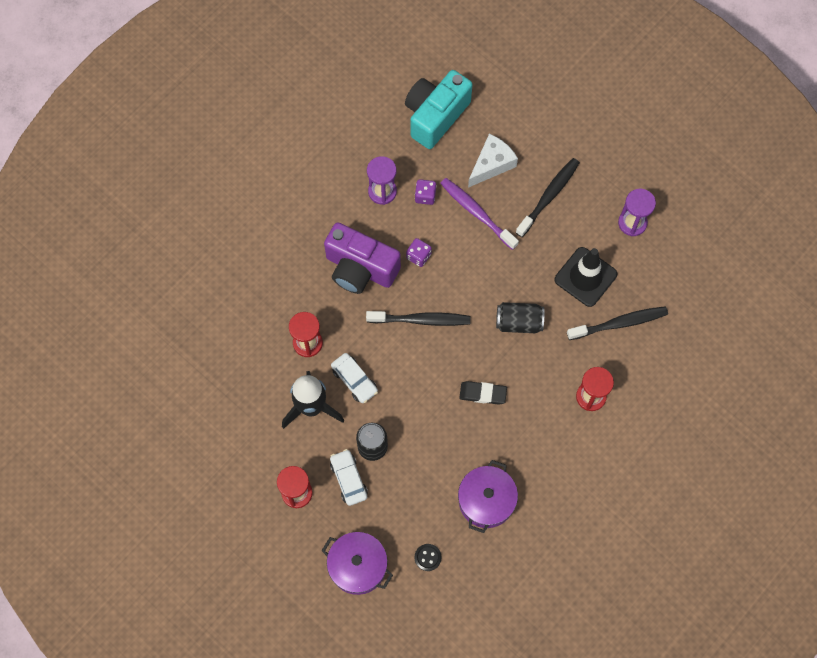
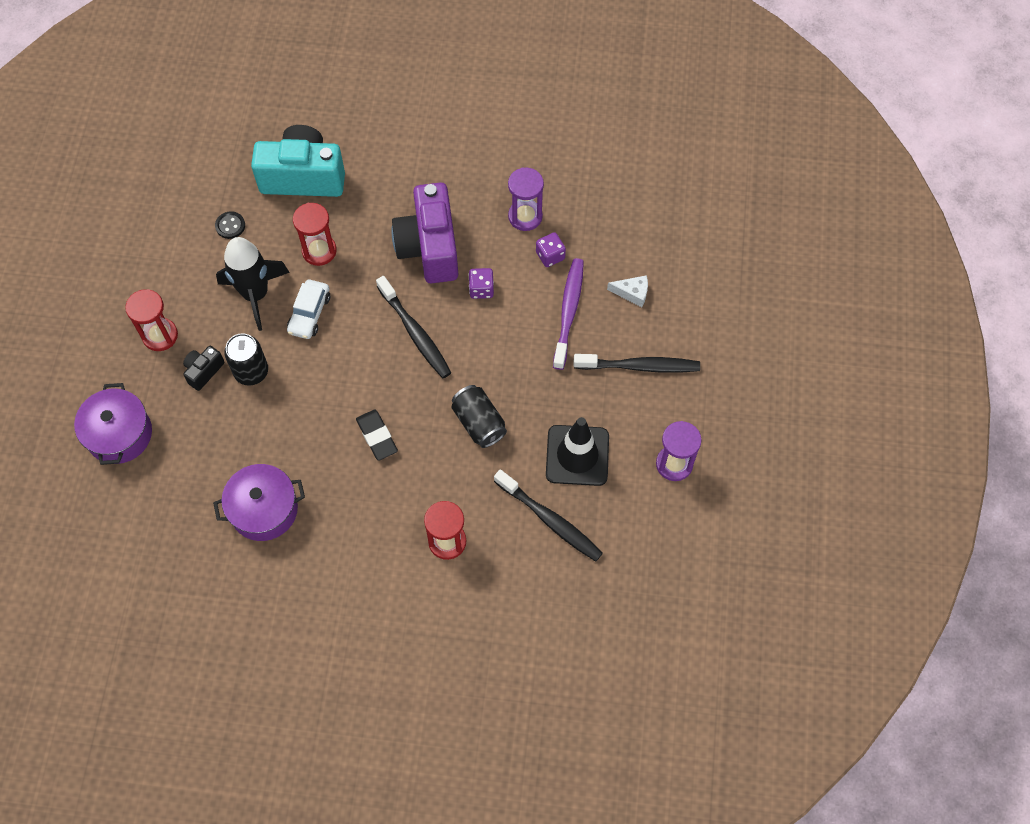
camera: 55 degrees right, 5 degrees down
(348, 479) = (204, 371): white car -> black camera
(427, 557) = (168, 491): black button -> black button (230, 226)
(435, 116) = (643, 212): turquoise camera -> turquoise camera (303, 177)
(491, 164) = (632, 293): white cheese -> white cheese, size x0.60

